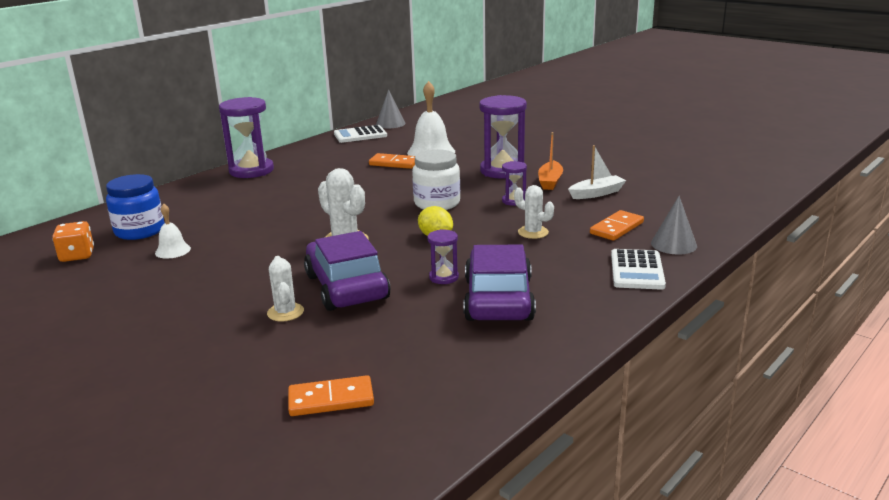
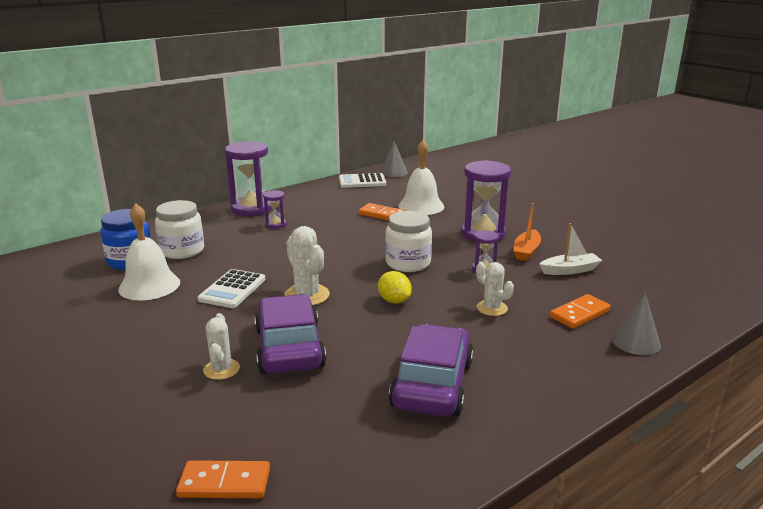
camera: 10 degrees right, 0 degrees up
(77, 255) = (67, 280): orange dice -> none
(173, 250) = (149, 285): white bell -> white bell, size x1.84
(193, 216) = (182, 251): none -> white jar
(444, 277) = (386, 350): purple hourglass -> purple hourglass (276, 224)
(636, 270) = (587, 369): white calculator -> white calculator (232, 289)

